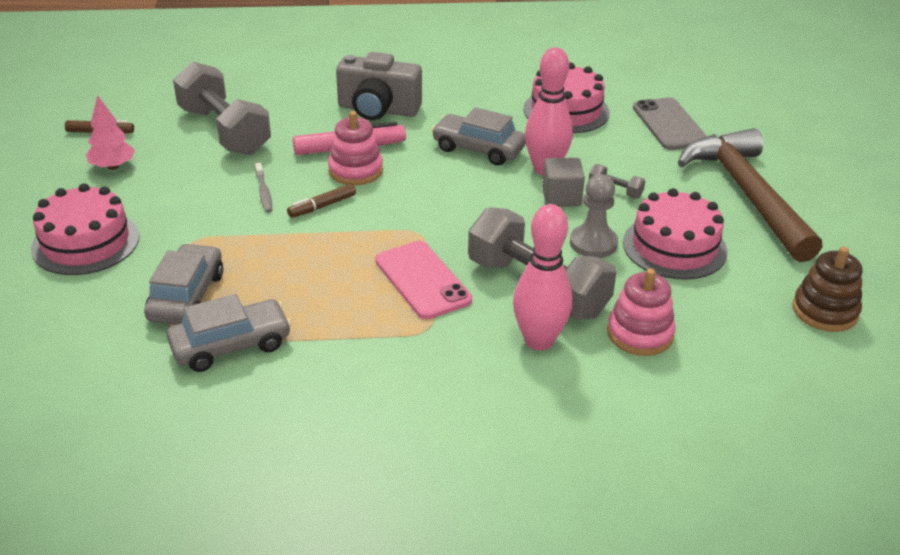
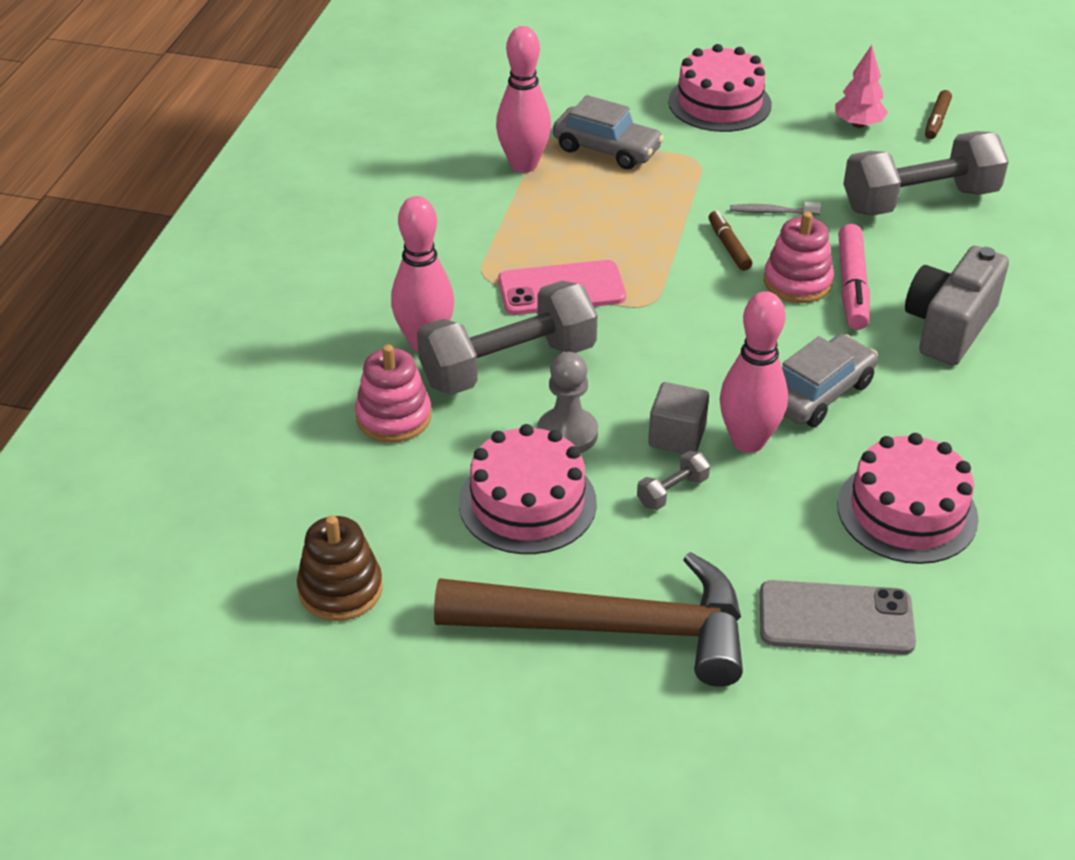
camera: 110 degrees right, 5 degrees up
(231, 345) = (523, 165): grey car -> pink bowling pin

